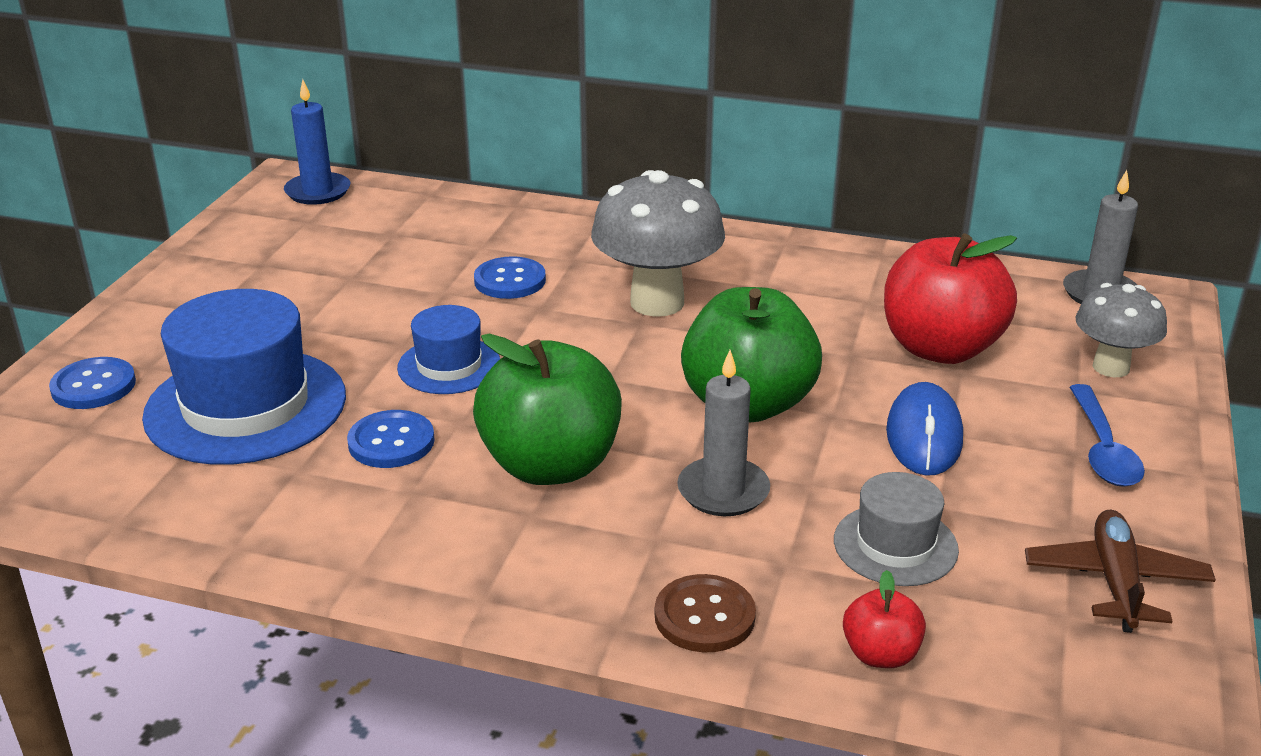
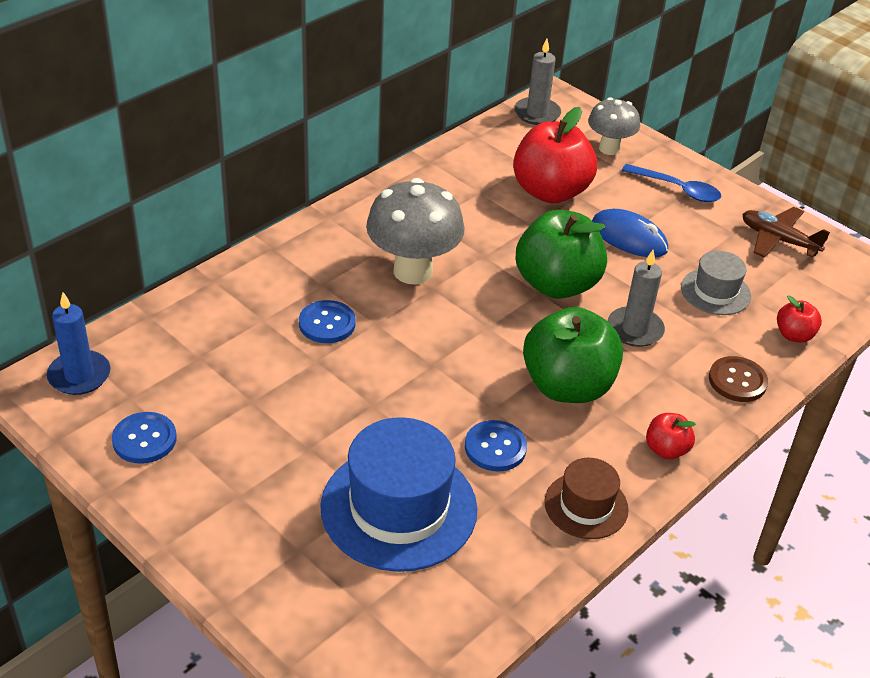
camera: 65 degrees left, 10 degrees up
(93, 386) = (304, 589): blue button -> blue button (144, 439)
(333, 538) = (586, 505): none -> brown hat
(449, 366) = (420, 391): blue hat -> none
(492, 581) = (666, 449): none -> red apple

